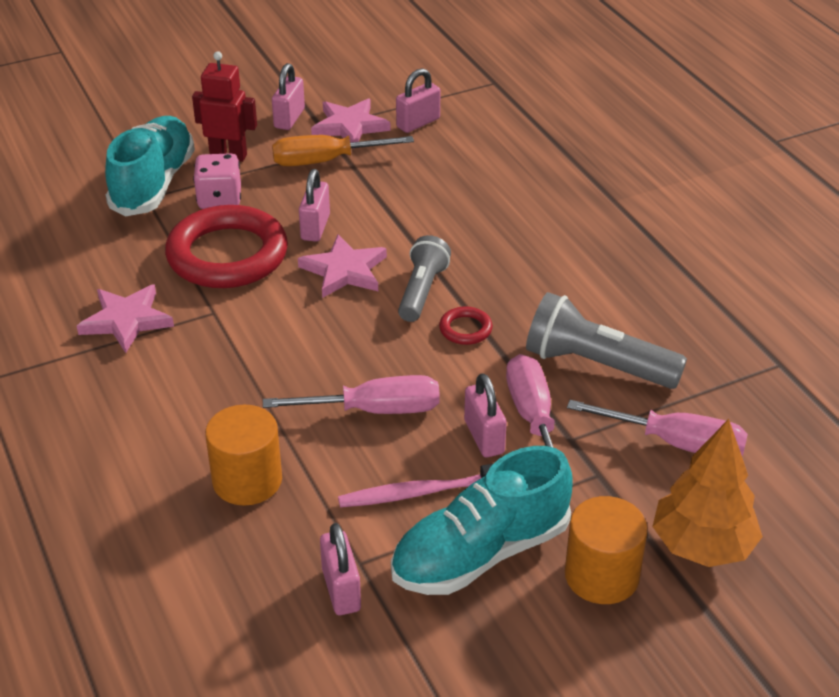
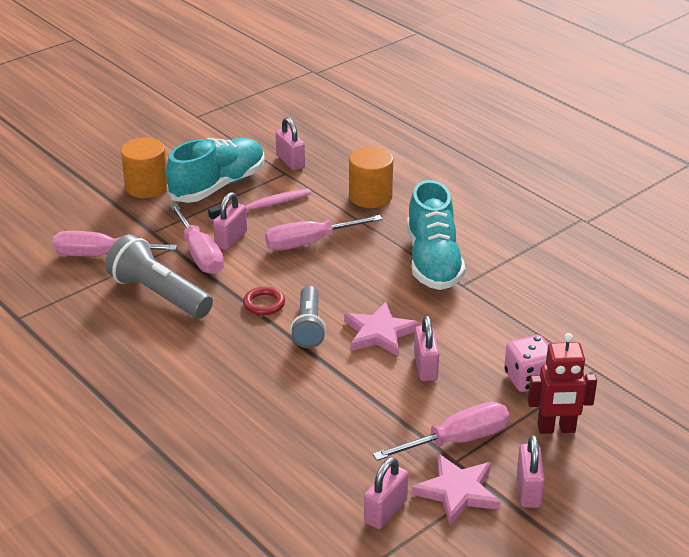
camera: 165 degrees right, 5 degrees down
(126, 320) = (520, 269): pink star -> none
(153, 184) = (600, 384): turquoise shoe -> turquoise shoe (433, 261)
(227, 255) = (483, 330): red ring -> none
(326, 161) = (456, 440): orange screwdriver -> pink screwdriver
(484, 437) = (231, 239): pink padlock -> pink padlock turned 60 degrees clockwise
(597, 365) = (159, 295): grey flashlight -> grey flashlight turned 150 degrees counterclockwise
(702, 546) = (87, 207): orange tree -> none

